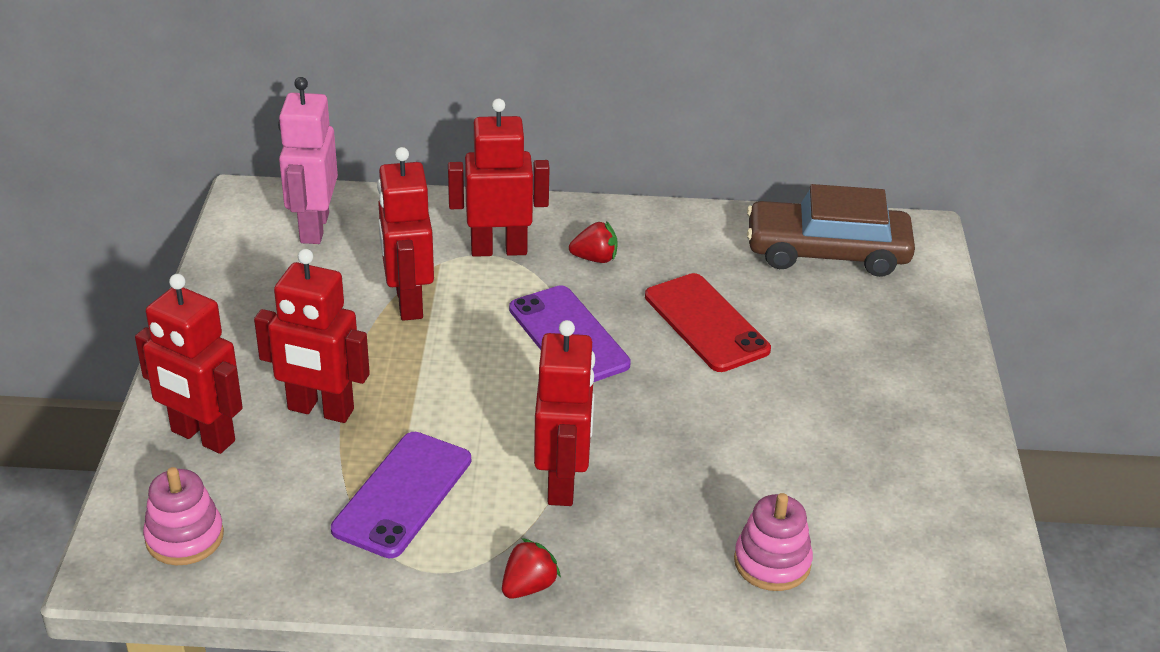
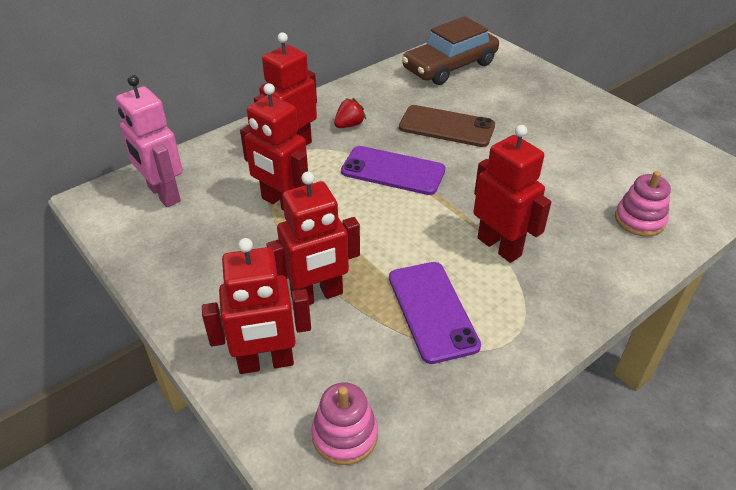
camera: 40 degrees left, 5 degrees up
(528, 586) = (564, 312): red strawberry -> none
(706, 323) = (446, 127): red phone -> brown phone

